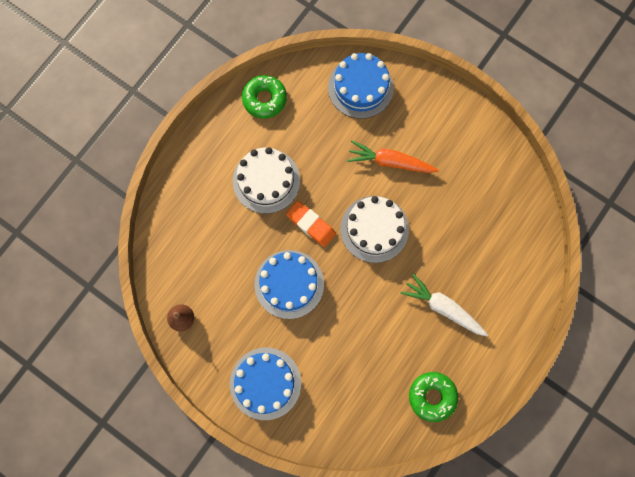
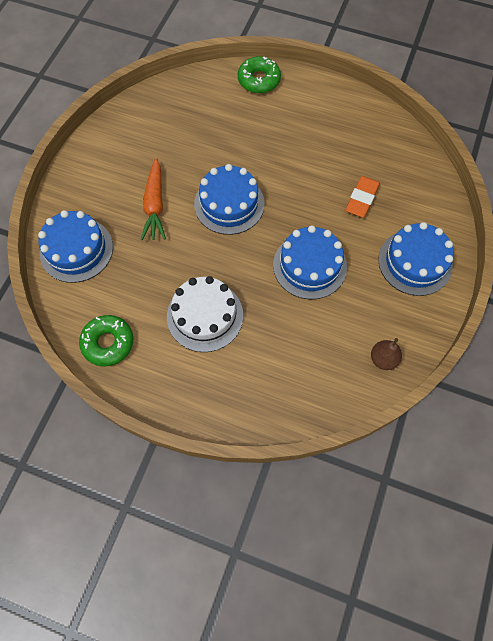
camera: 105 degrees left, 10 degrees down
(311, 224) = (241, 261): orange eraser -> orange eraser (361, 199)
(374, 229) = (229, 204): white cake -> blue cake
(432, 396) = (369, 128): green donut -> green donut (259, 80)
(443, 308) = (287, 135): white carrot -> none

